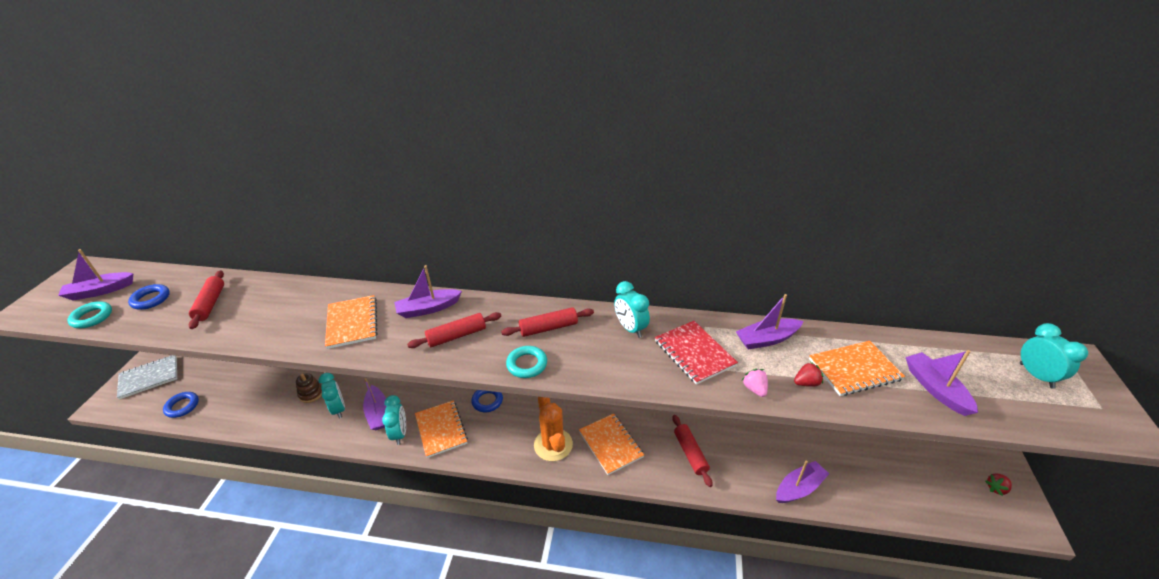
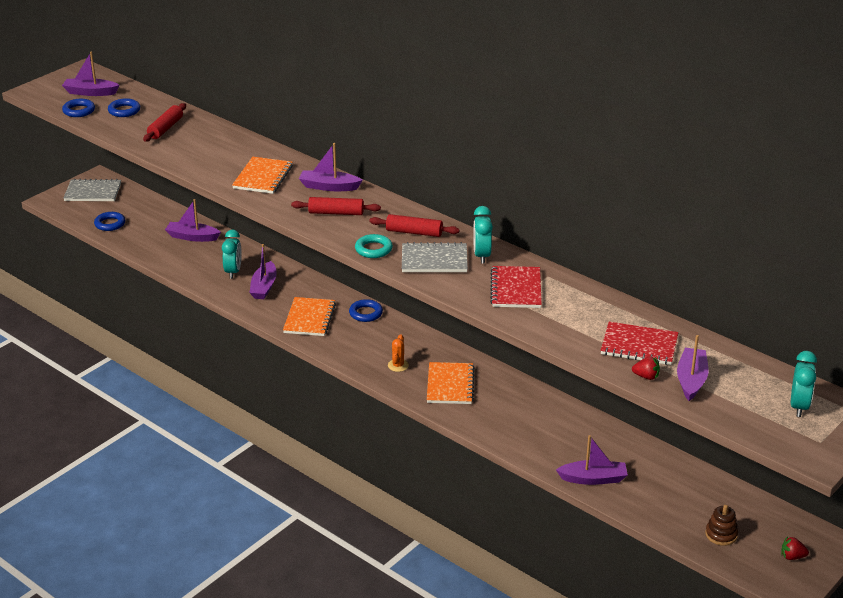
camera: 30 degrees right, 5 degrees down
(92, 317) = (79, 111): turquoise ring -> blue ring
(311, 393) = (217, 252): brown stacking toy -> brown stacking toy (721, 534)
(400, 433) = (272, 308): turquoise clock -> none
(553, 445) = (398, 365): orange cactus -> orange cactus, size x0.52
(594, 352) = (434, 260): none -> grey notebook
(690, 453) = (517, 418): red rolling pin -> none
(754, 389) = (536, 326): pink strawberry -> none
(766, 339) = (590, 302): purple boat -> purple boat (192, 237)
(806, 383) = (585, 338): red strawberry -> red strawberry (646, 376)
(854, 369) = (639, 346): orange notebook -> red notebook

